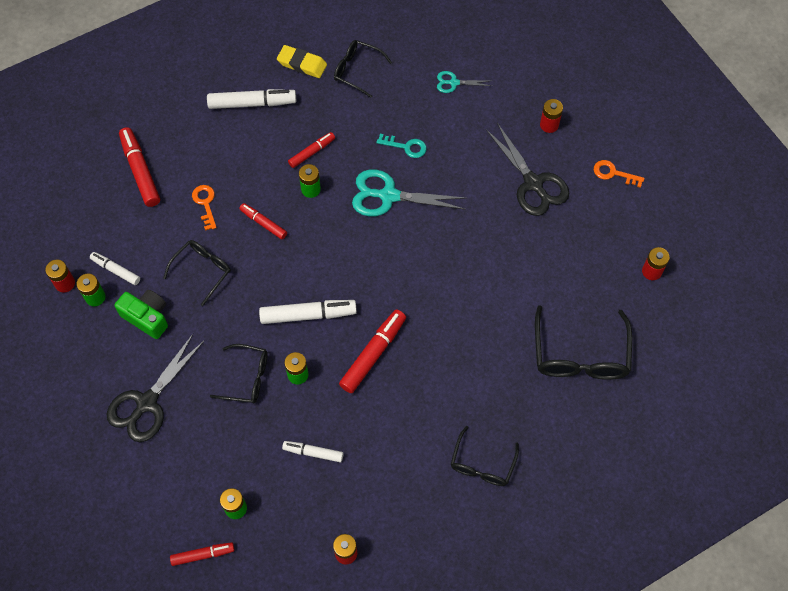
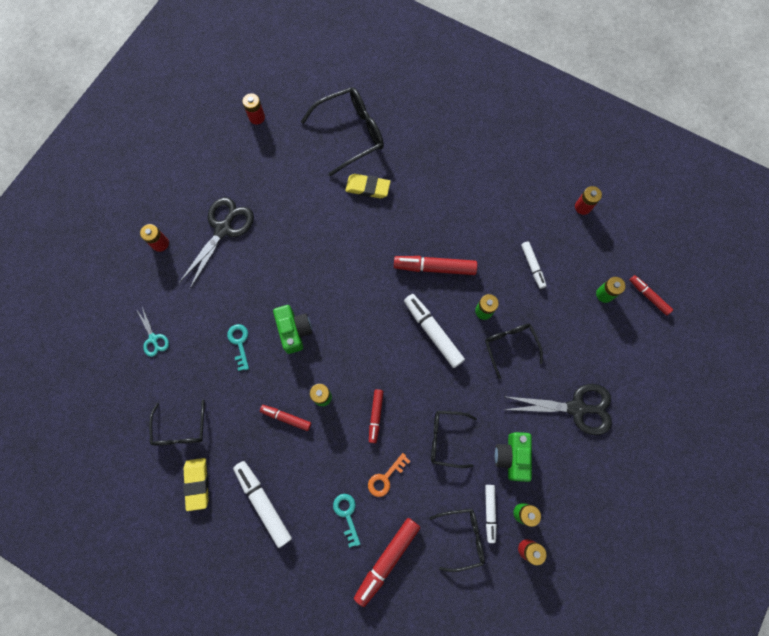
camera: 120 degrees left, 10 degrees up
(197, 159) = (347, 515): none -> turquoise key
(388, 196) = (294, 331): turquoise scissors -> green camera
(482, 464) = (468, 156): black glasses -> black glasses (462, 537)
(503, 337) = (367, 188): none -> yellow eraser
(613, 173) = (183, 177): orange key -> none

